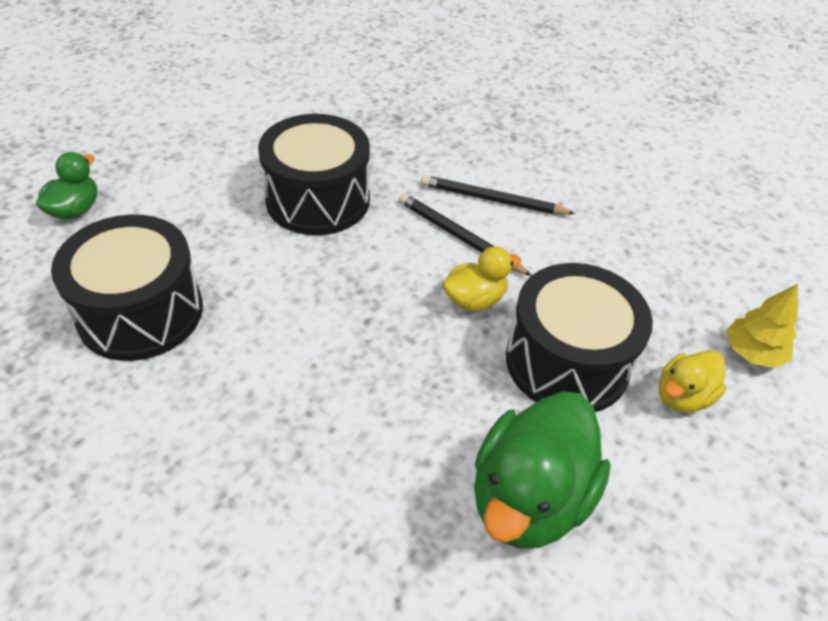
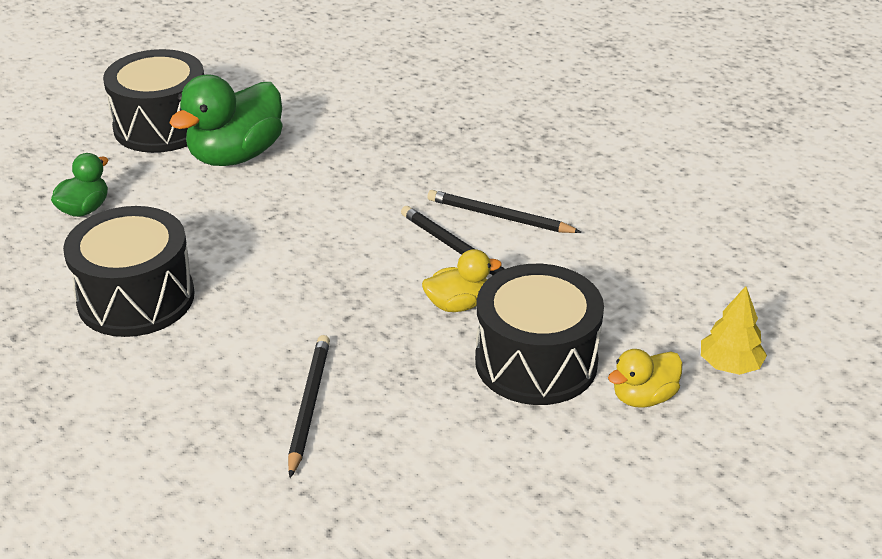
camera: 10 degrees right, 10 degrees down
(318, 199) = (320, 209): black drum -> black drum (162, 126)
(345, 434) = (308, 405): none -> black pencil
(529, 498) = (468, 466): green duck -> green duck (236, 156)

